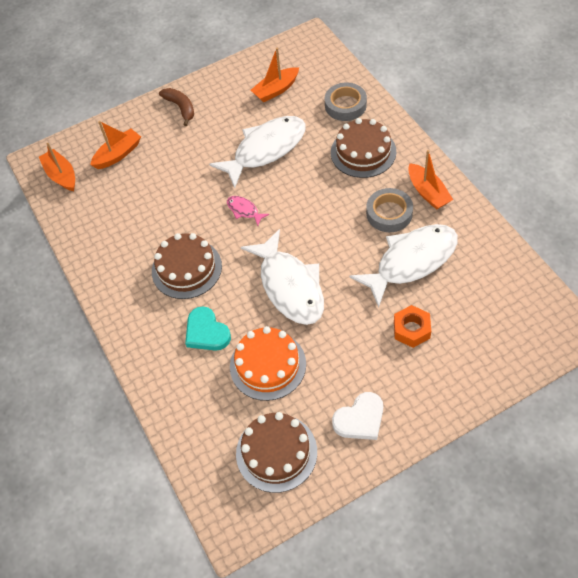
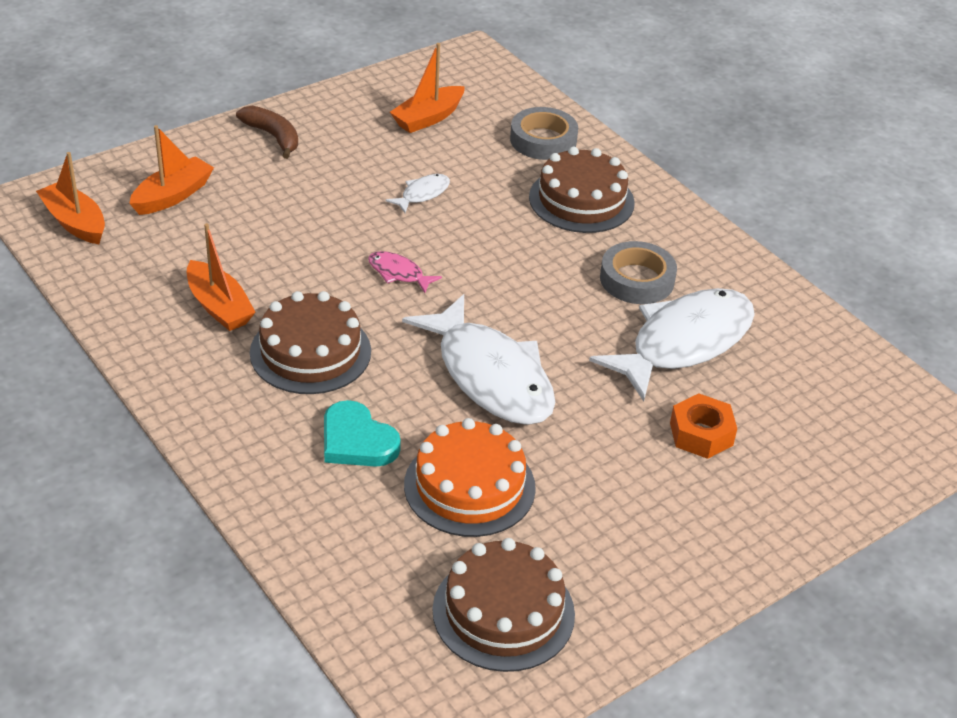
camera: 15 degrees left, 15 degrees down
(265, 150) = (422, 194): white fish -> white fish, size x0.42
(360, 419) = (638, 560): white heart -> none
(428, 192) = (693, 253): orange boat -> orange boat (219, 307)

